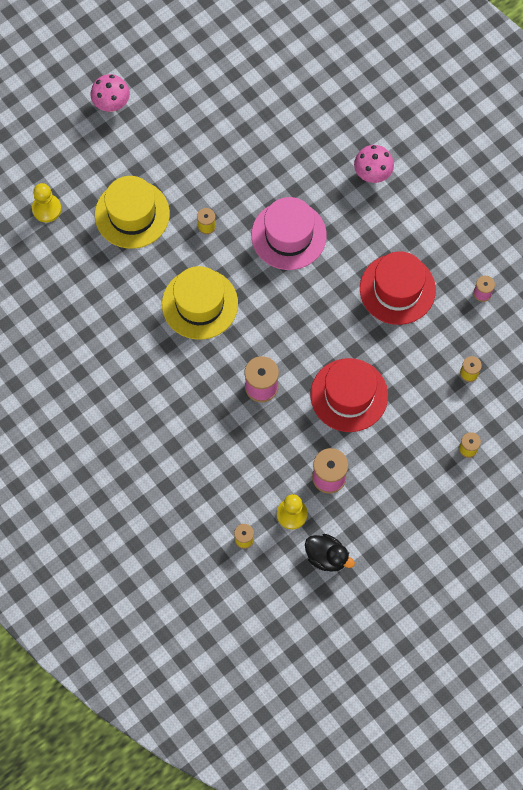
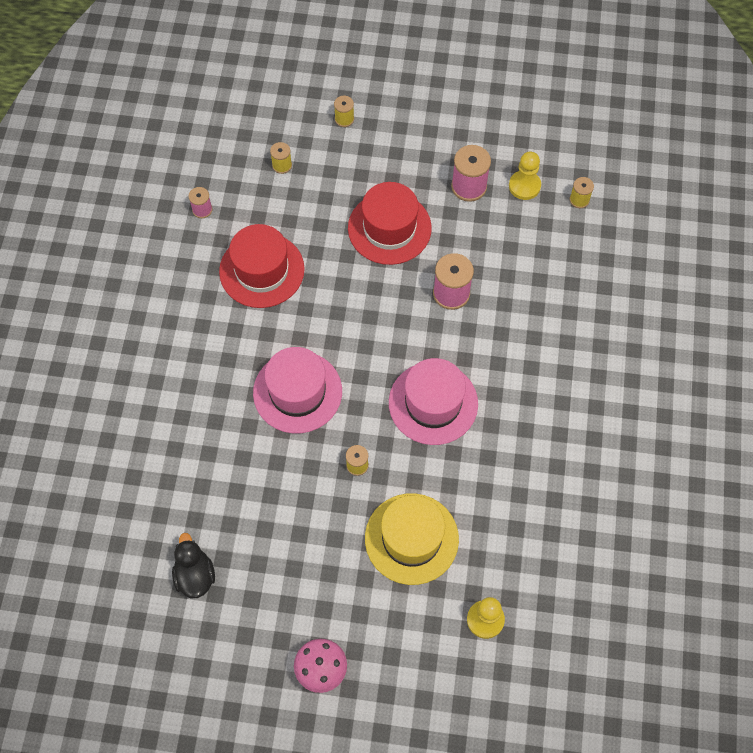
camera: 135 degrees left, 5 degrees down
(200, 304) = (433, 403): yellow hat -> pink hat
(327, 557) = (528, 138): black duck -> black duck (195, 575)
(372, 174) = (171, 378): pink mushroom -> none

